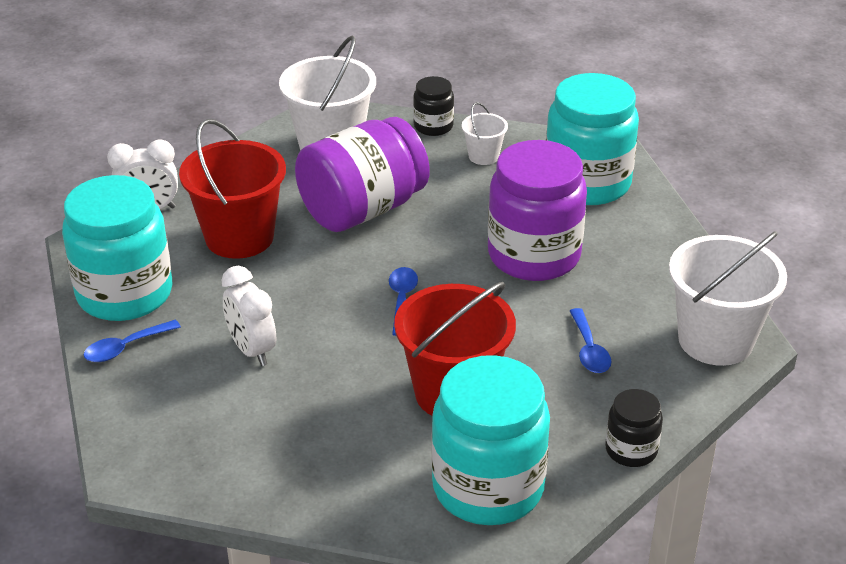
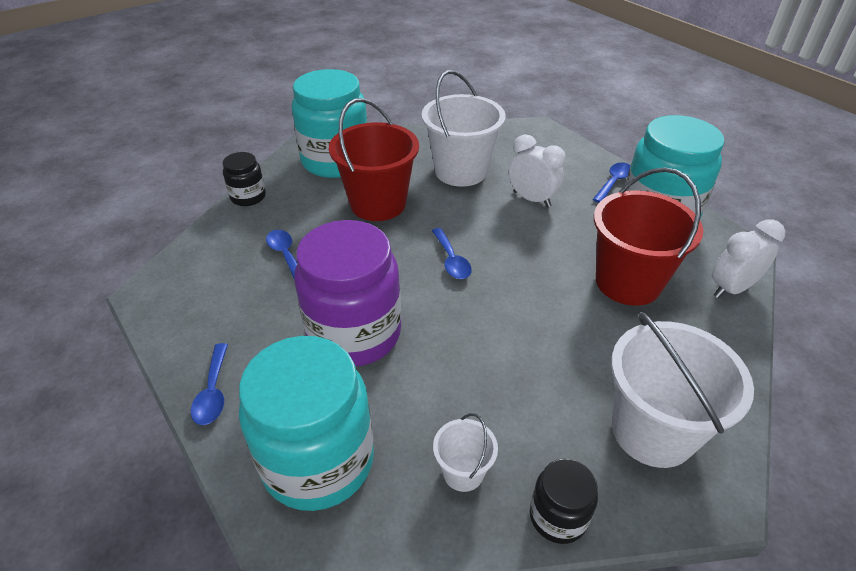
camera: 160 degrees right, 5 degrees up
(363, 209) = (547, 344): purple jar -> none
(670, 240) = (213, 392): none -> blue spoon
(715, 340) = (177, 288): white bucket -> white bucket (460, 171)

